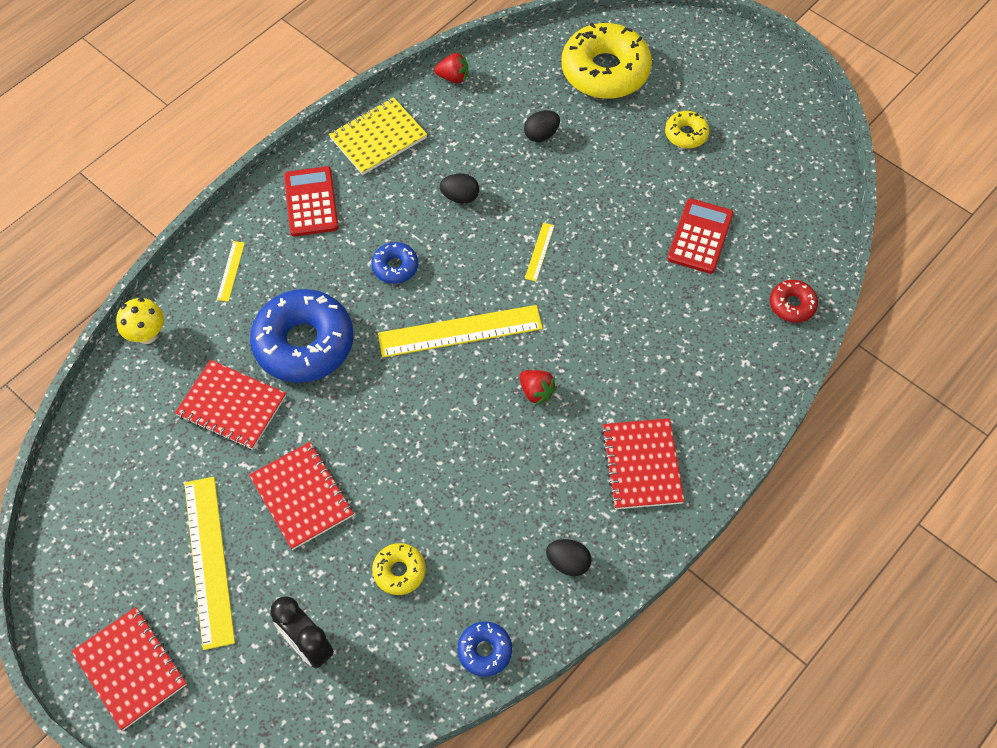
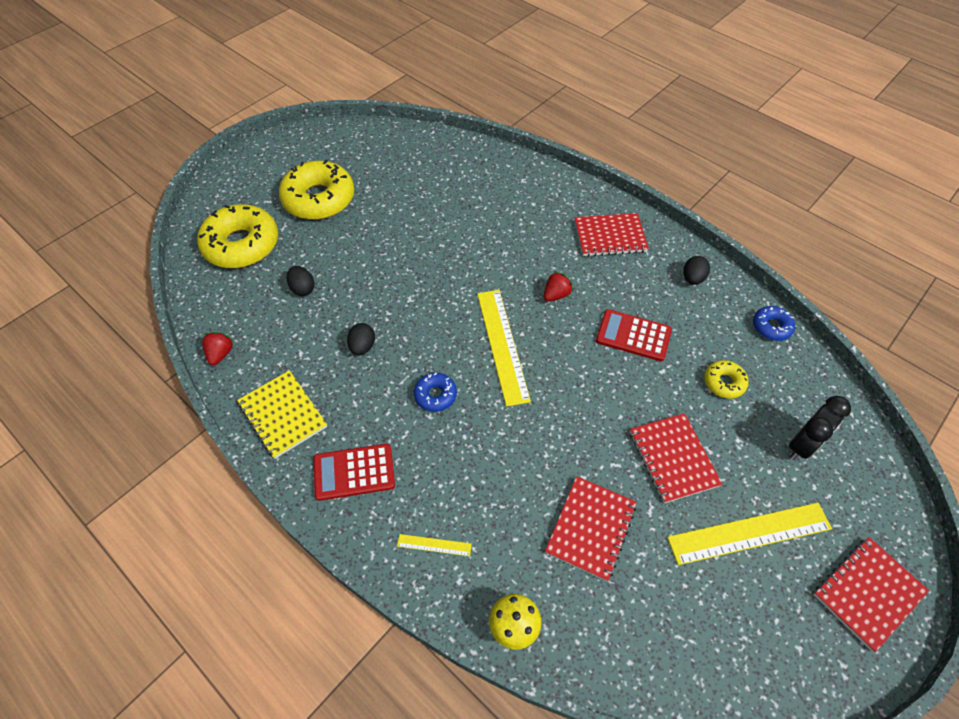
camera: 90 degrees left, 5 degrees down
(302, 496) = (673, 458): red notebook -> red notebook turned 75 degrees counterclockwise
(304, 343) = (518, 467): blue donut -> none
(539, 252) = (425, 291): yellow ruler -> none
(686, 134) = (319, 199): yellow donut -> yellow donut, size x2.10
(700, 236) = (417, 196): red calculator -> red calculator (633, 335)
(792, 305) = (477, 155): red donut -> none

